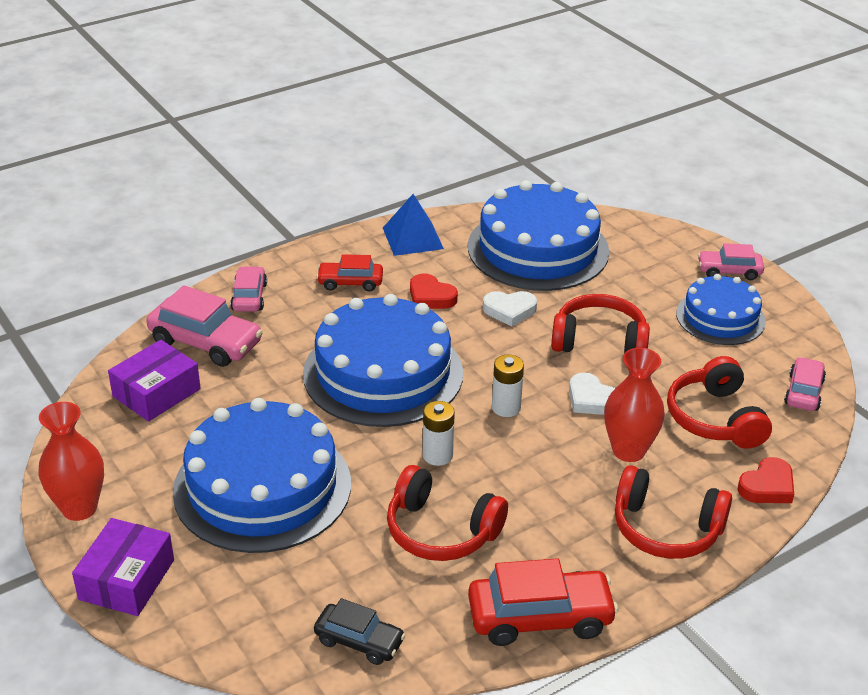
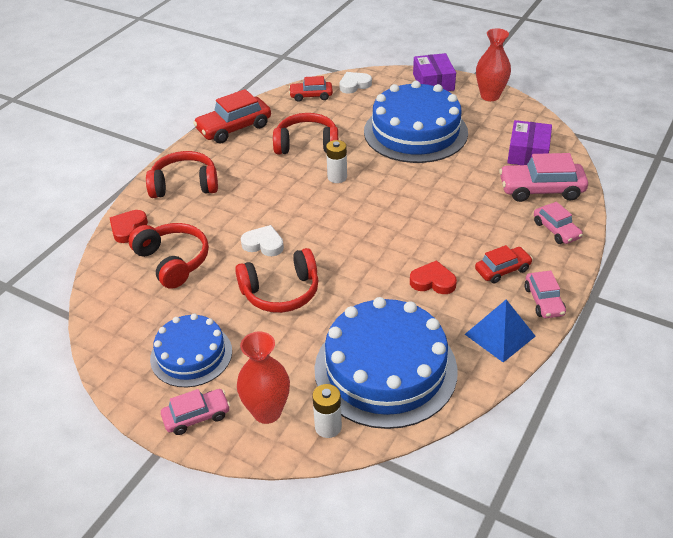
camera: 155 degrees right, 5 degrees up
(359, 641) = (311, 96): black car -> red car
(383, 373) = (412, 212): blue cake -> none
(506, 408) = (316, 218): white battery -> white battery (328, 427)
(509, 310) = (365, 293): white heart -> white heart (354, 85)
(628, 450) = (224, 219): red vase -> red vase (267, 412)
(803, 392) = (110, 306): pink car -> pink car (543, 301)

